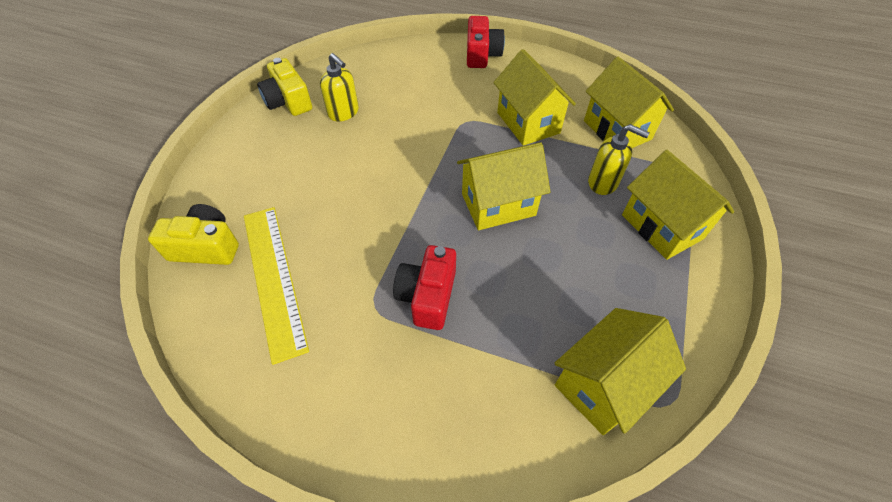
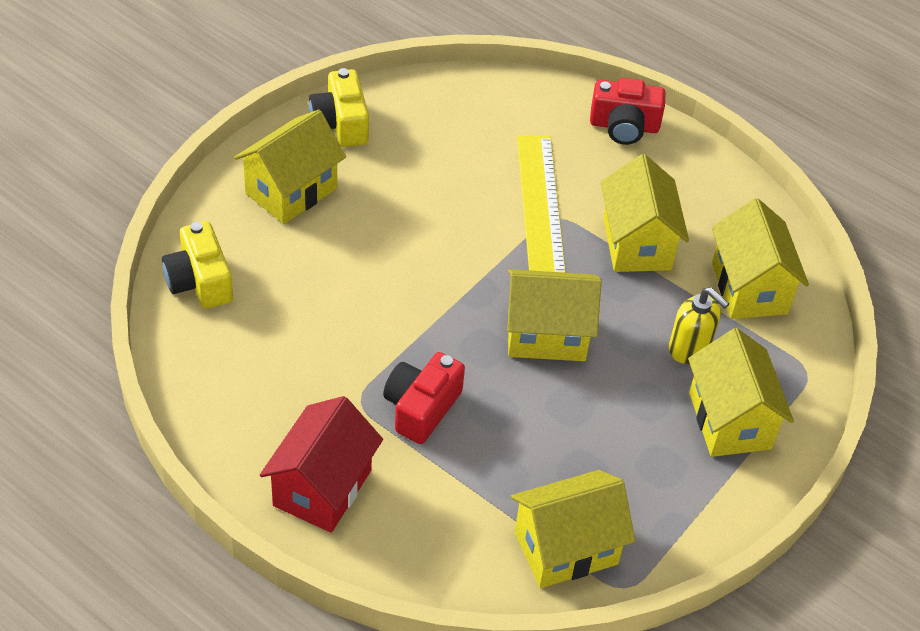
camera: 15 degrees right, 5 degrees down
(206, 247) = (200, 281): yellow camera -> yellow camera turned 135 degrees counterclockwise
(265, 156) = (291, 191): none -> yellow house
(274, 278) = (263, 337): yellow ruler -> yellow ruler (540, 204)
(343, 113) = (405, 160): yellow soap dispenser -> none
(368, 405) = (322, 488): none -> red house
(481, 55) = (624, 126): red camera -> red camera turned 75 degrees clockwise

